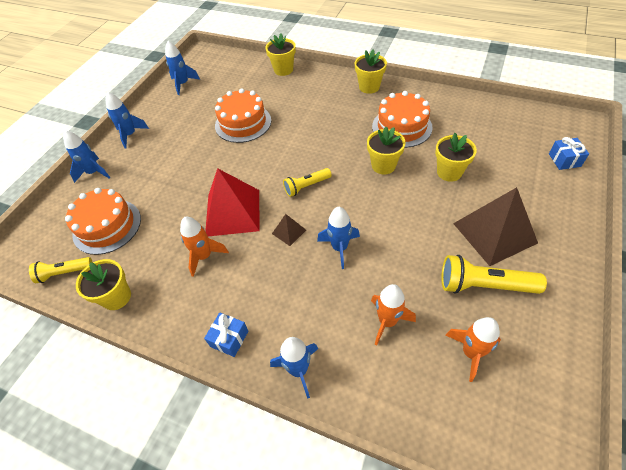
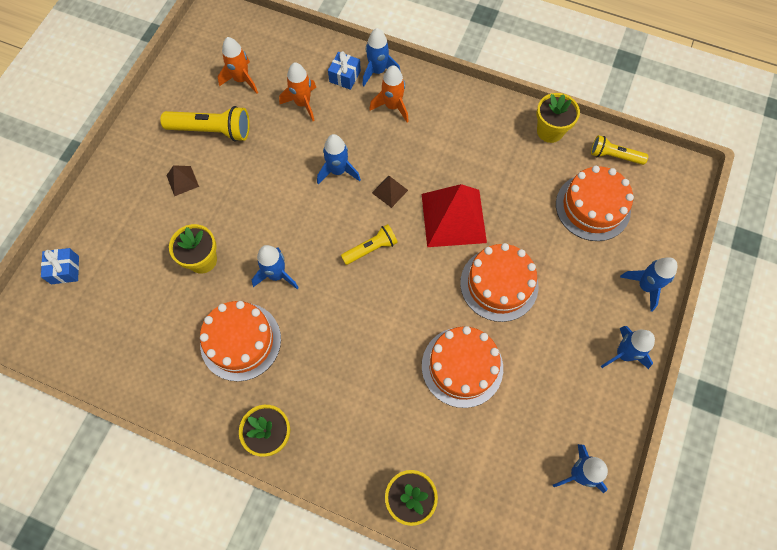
camera: 175 degrees right, 15 degrees up
(64, 273) = (614, 156): yellow flashlight -> yellow flashlight turned 150 degrees counterclockwise
(204, 256) = (474, 168): orange rocket -> orange rocket (392, 106)
(205, 168) = (499, 284): none -> orange cake
(229, 338) = (437, 94): blue gift -> blue gift (345, 76)
(383, 165) = (277, 275): yellow flower pot -> blue rocket
(494, 233) = (182, 181): brown pyramid -> brown pyramid, size x0.45

